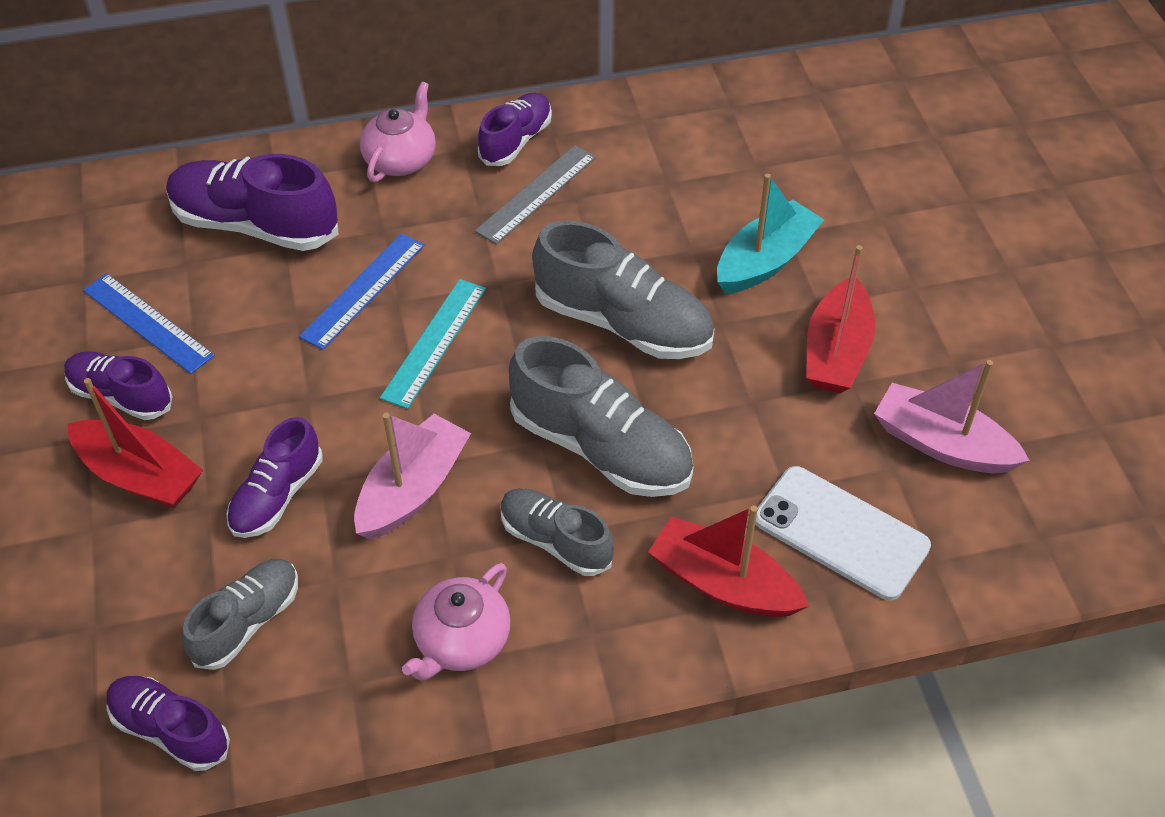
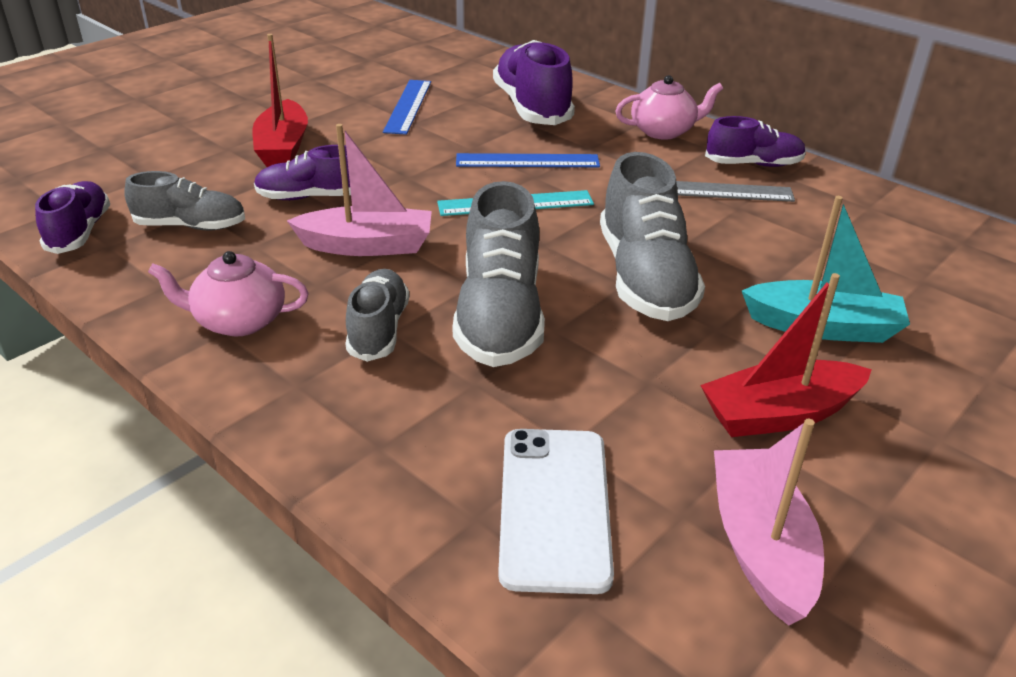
camera: 55 degrees right, 15 degrees down
(121, 396) = (340, 119): purple shoe -> none
(723, 583) = (417, 445): red boat -> none

